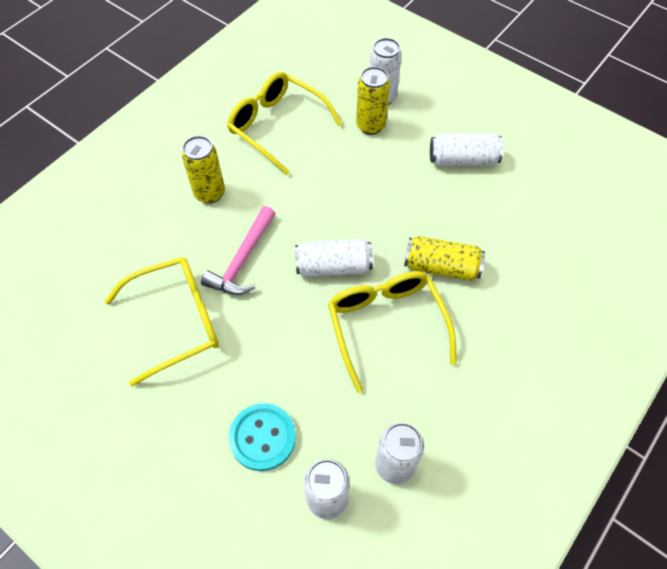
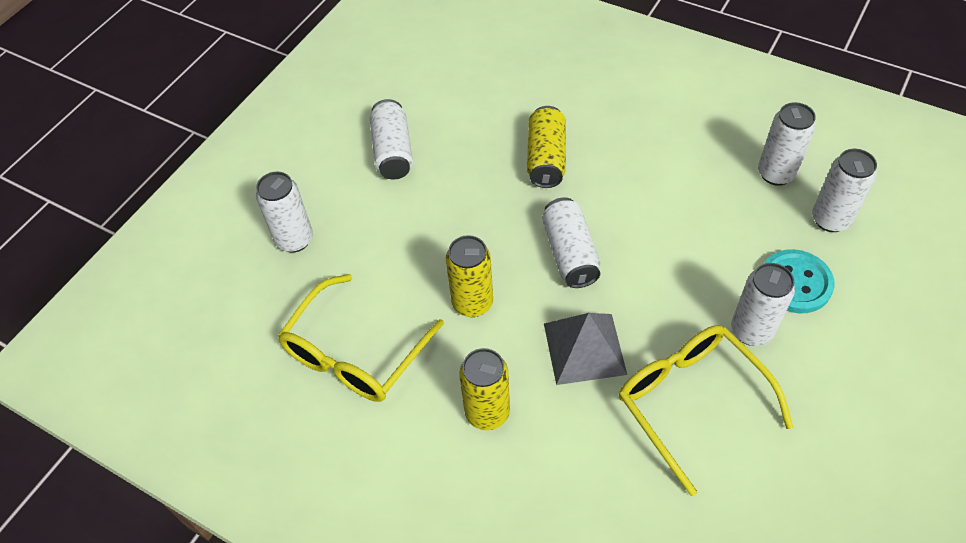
camera: 95 degrees left, 5 degrees down
(224, 384) = (751, 331): none -> white can
(243, 260) = (584, 348): pink hammer -> grey pyramid
(370, 126) = (346, 245): yellow can -> yellow can (472, 303)
(386, 325) = (631, 196): yellow glasses -> none

